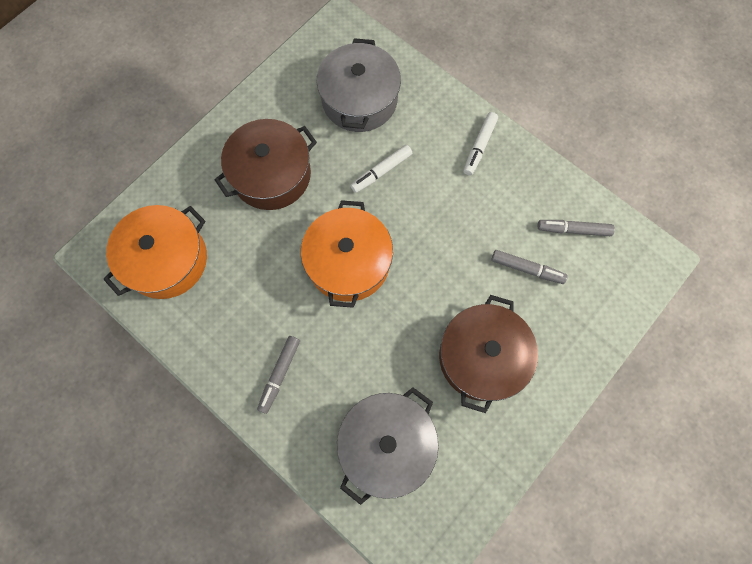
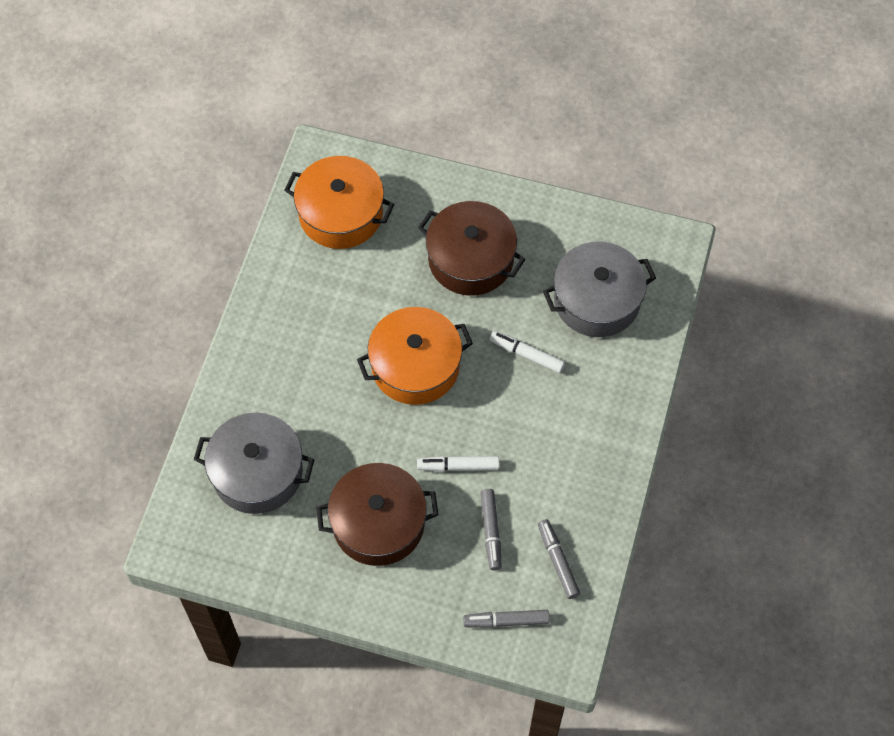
camera: 65 degrees right, 10 degrees down
(279, 374) = (279, 356): grey marker -> grey marker (506, 621)
(479, 146) = (605, 435): white marker -> white marker (458, 466)

